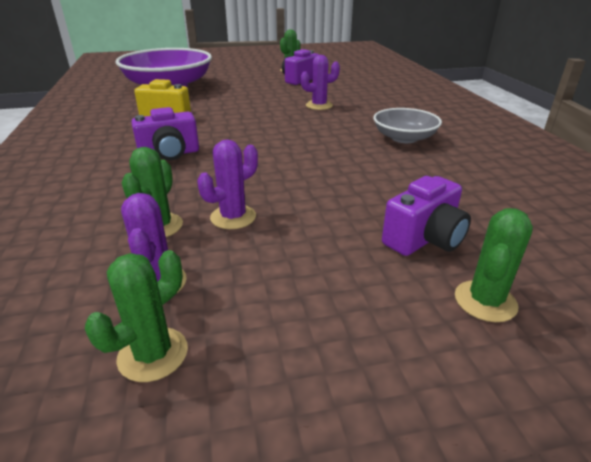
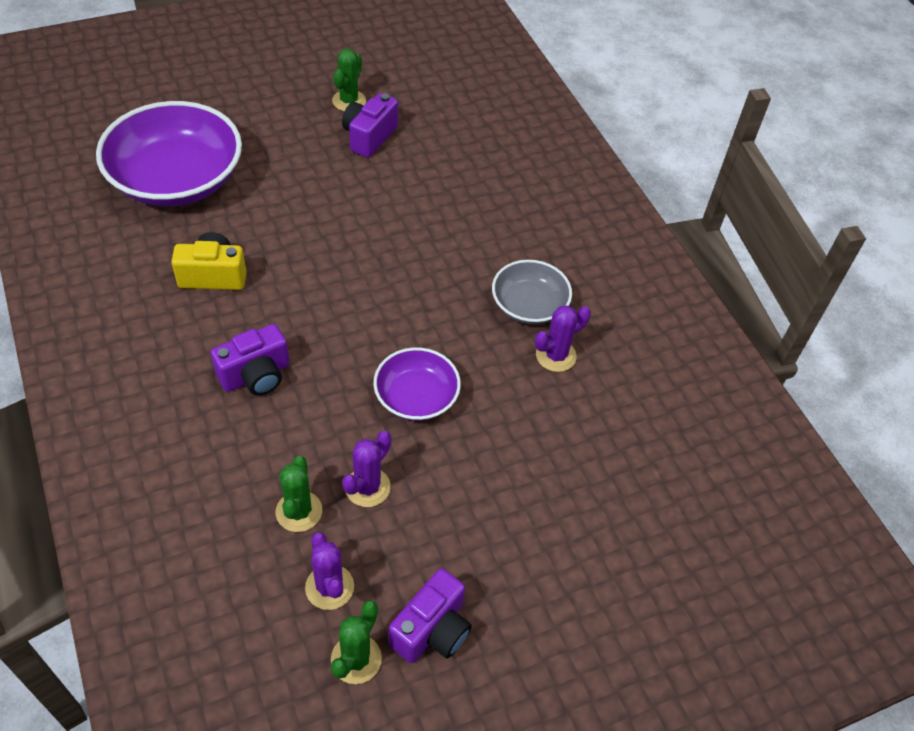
camera: 15 degrees left, 20 degrees up
(298, 172) = (416, 397): none -> purple bowl
(319, 105) = (413, 224): purple cactus -> purple cactus (556, 355)
(424, 239) = (552, 496): purple camera -> purple camera (432, 630)
(485, 301) = (598, 568): green cactus -> none

